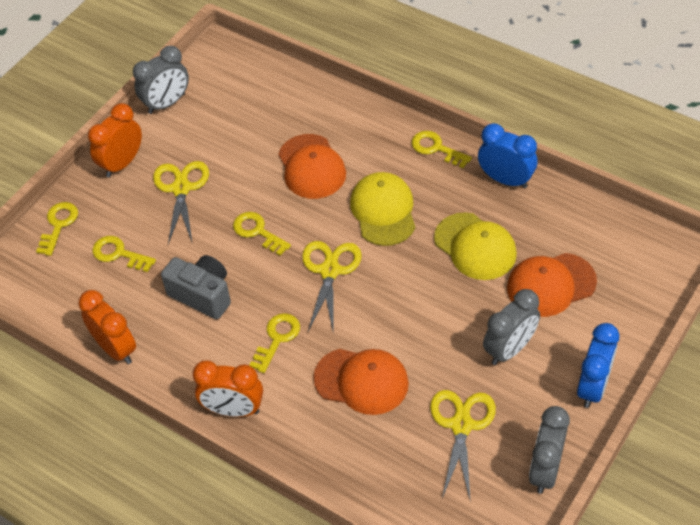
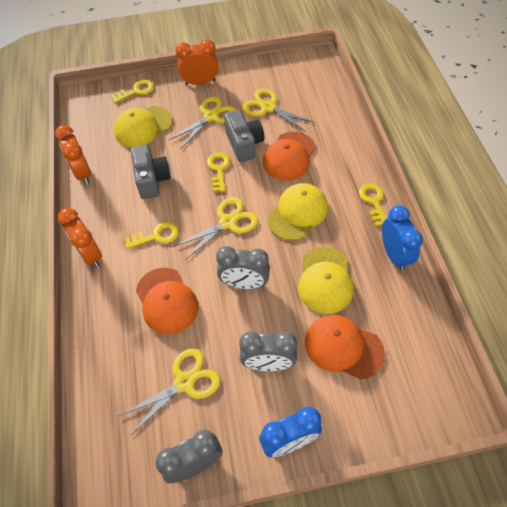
camera: 45 degrees right, 5 degrees up
(116, 349) = (83, 173): orange clock -> orange clock turned 150 degrees clockwise
(119, 254) = (143, 127): yellow key -> yellow cap
(166, 103) = (258, 68): grey clock -> grey clock (244, 283)
(230, 136) = (268, 108): none -> yellow scissors
(253, 189) = (244, 144): none -> grey camera

